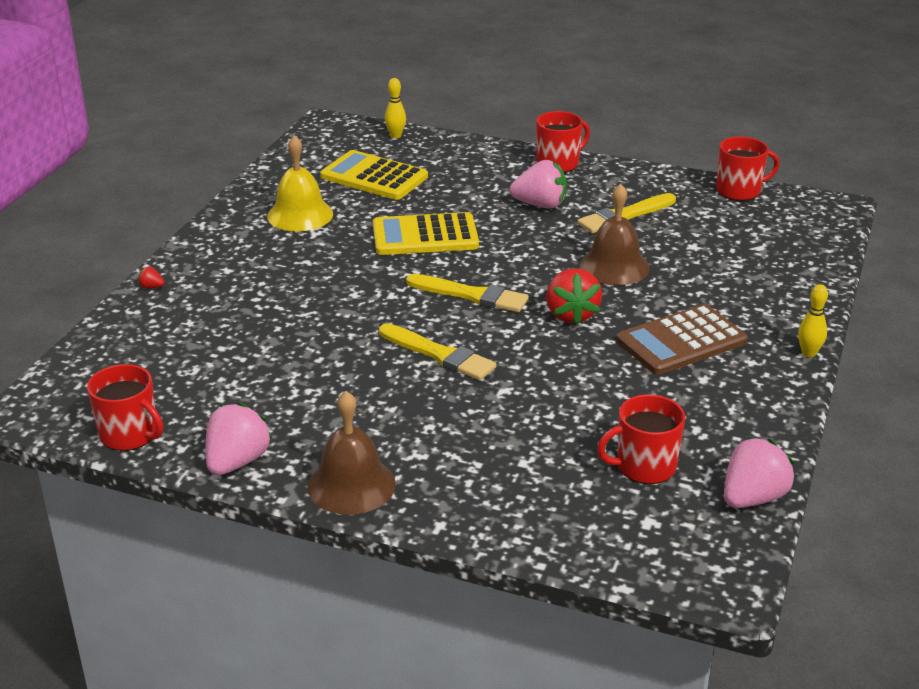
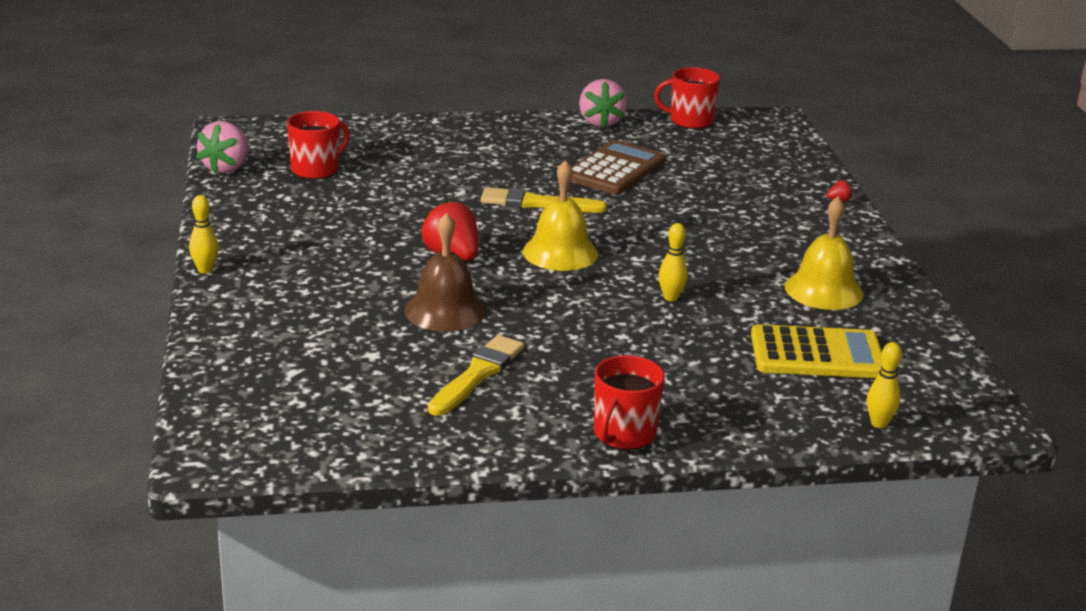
camera: 150 degrees right, 5 degrees down
(351, 485) = (512, 126): brown bell -> none
(425, 236) = (670, 298): yellow calculator -> yellow bowling pin
(471, 295) = (560, 252): yellow brush -> yellow bell
(540, 205) = (588, 365): pink strawberry -> none
(681, 341) = (333, 255): brown calculator -> brown calculator (614, 169)
(739, 191) = (351, 451): red mug -> none

